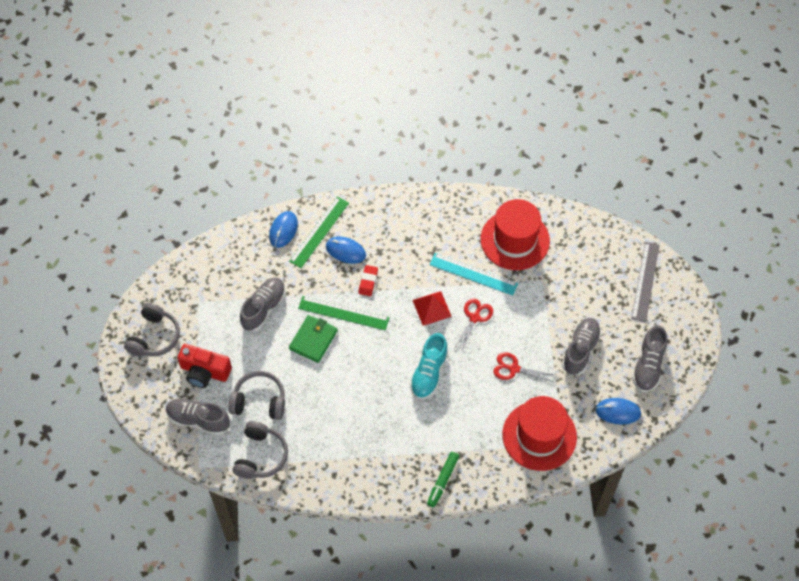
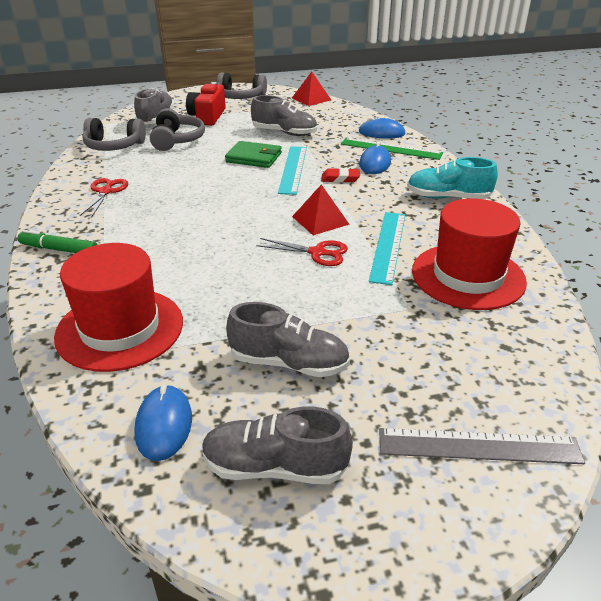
camera: 80 degrees right, 25 degrees down
(179, 271) = (311, 99): none -> red pyramid
(343, 313) = (293, 169): green ruler -> turquoise ruler
(429, 373) = (222, 226): turquoise shoe -> turquoise shoe (448, 197)
(514, 369) = (239, 294): red scissors -> red scissors (105, 192)

